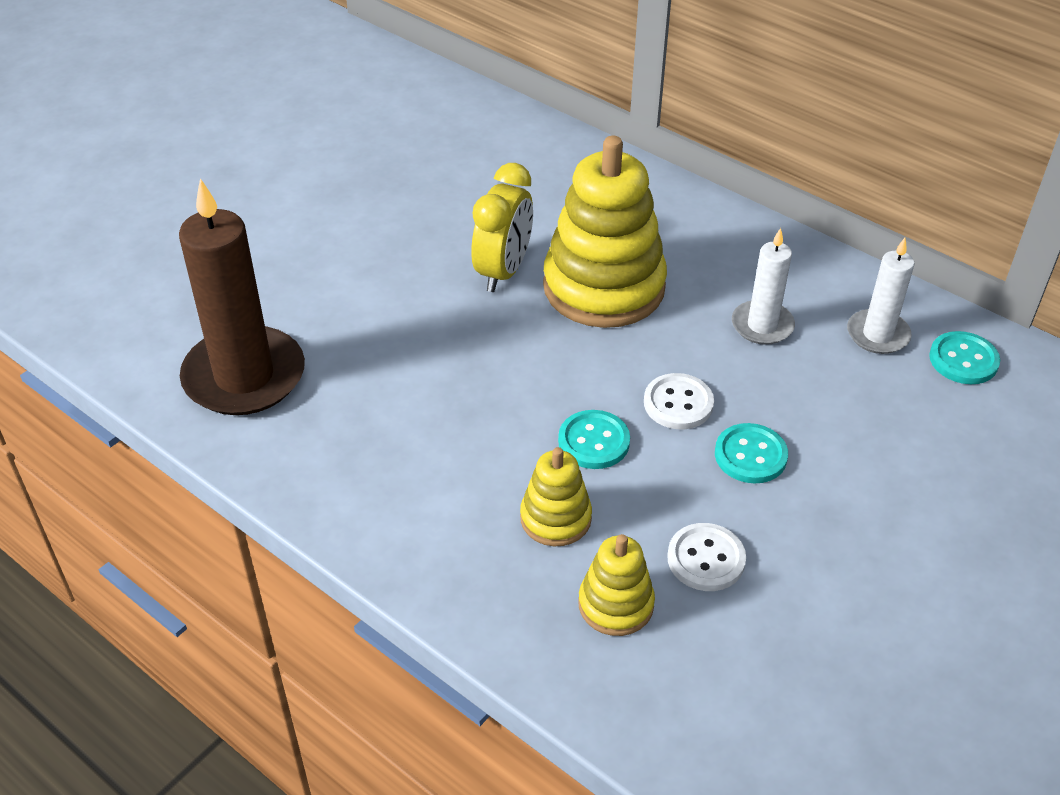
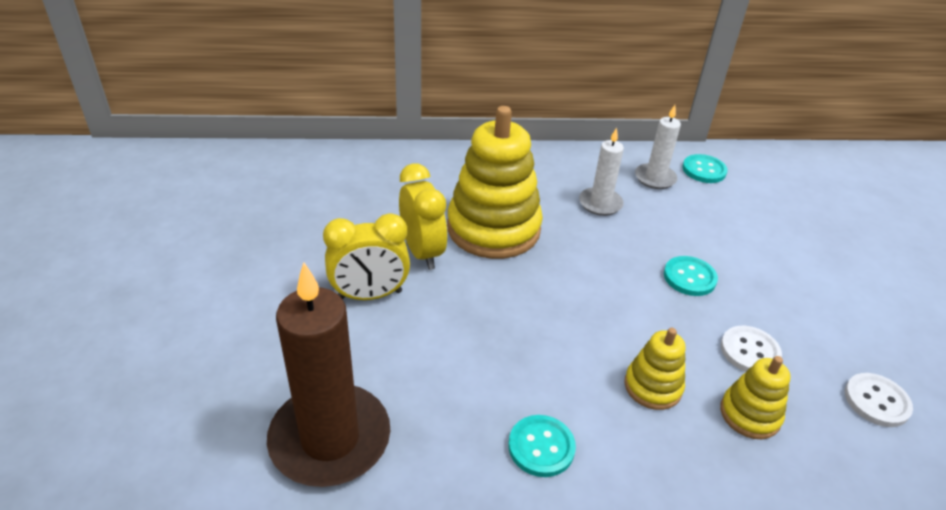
camera: 45 degrees left, 5 degrees down
(408, 283) = (370, 295): none -> yellow clock
(594, 441) = (609, 324): turquoise button -> turquoise button (541, 447)
(678, 403) = (619, 272): white button -> white button (876, 401)

